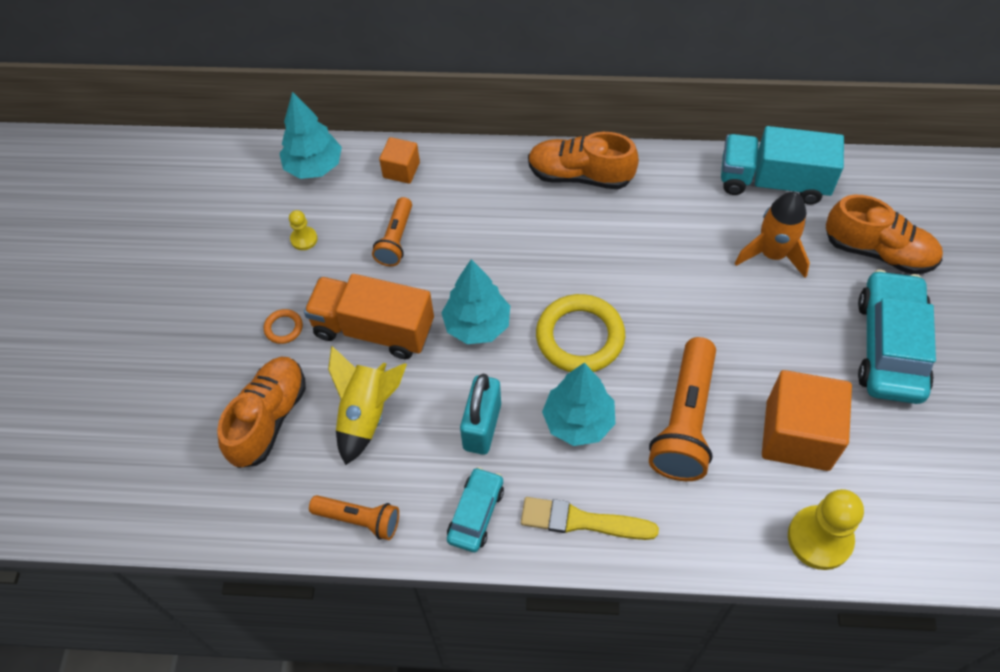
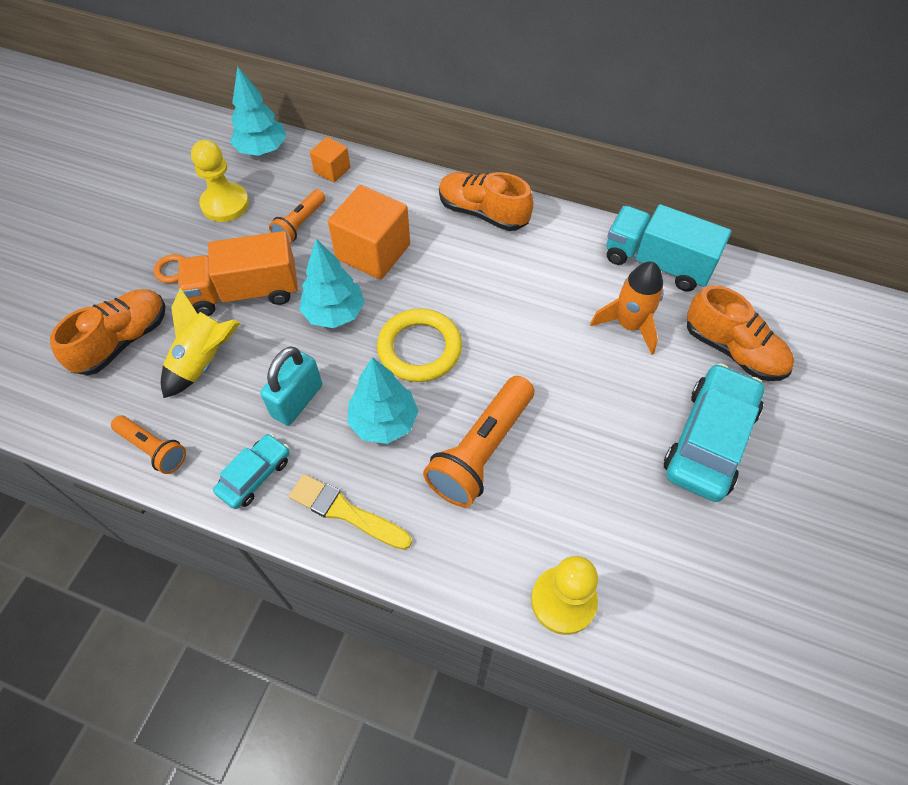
camera: 15 degrees right, 0 degrees up
(304, 239) = (225, 204): yellow pawn -> yellow pawn, size x1.98
(374, 329) = (245, 292): orange truck -> orange truck turned 45 degrees counterclockwise
(797, 435) = (583, 496): orange cube -> orange cube (373, 252)

